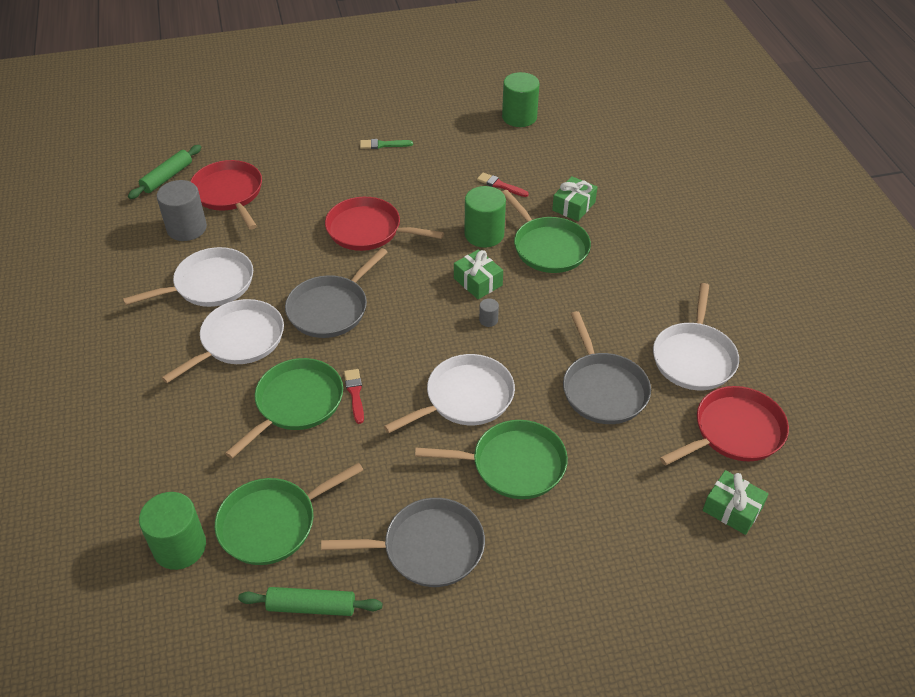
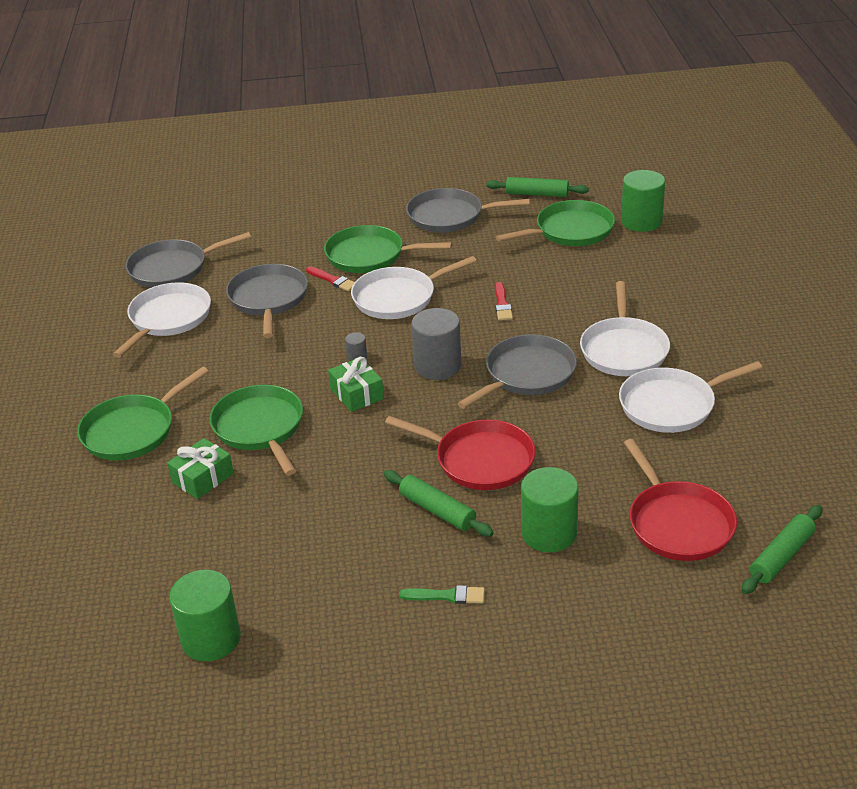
camera: 170 degrees left, 10 degrees down
(187, 228) = (723, 475): grey cylinder -> grey cylinder (438, 366)
(239, 340) = (624, 350): white pan -> white pan turned 45 degrees counterclockwise
(296, 403) = (558, 299): green pan -> green pan (132, 431)
(395, 193) = (437, 510): none -> green rolling pin
(484, 234) = (332, 447): green cylinder -> green cylinder (549, 533)
(500, 185) = (288, 514): red brush -> red brush (333, 280)
(732, 509) = (210, 228): green gift -> none
(734, 431) = (172, 269): red pan -> grey pan

